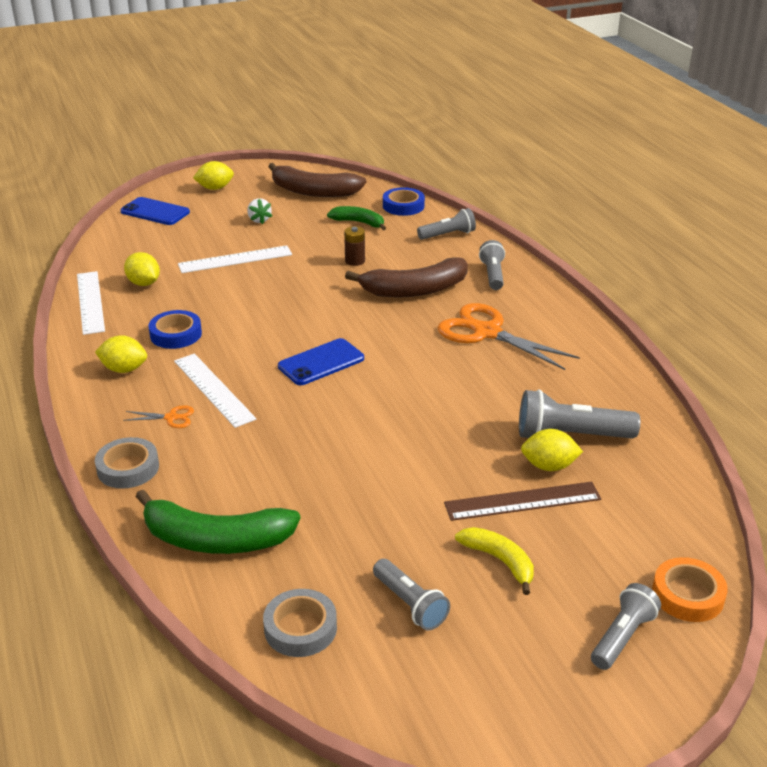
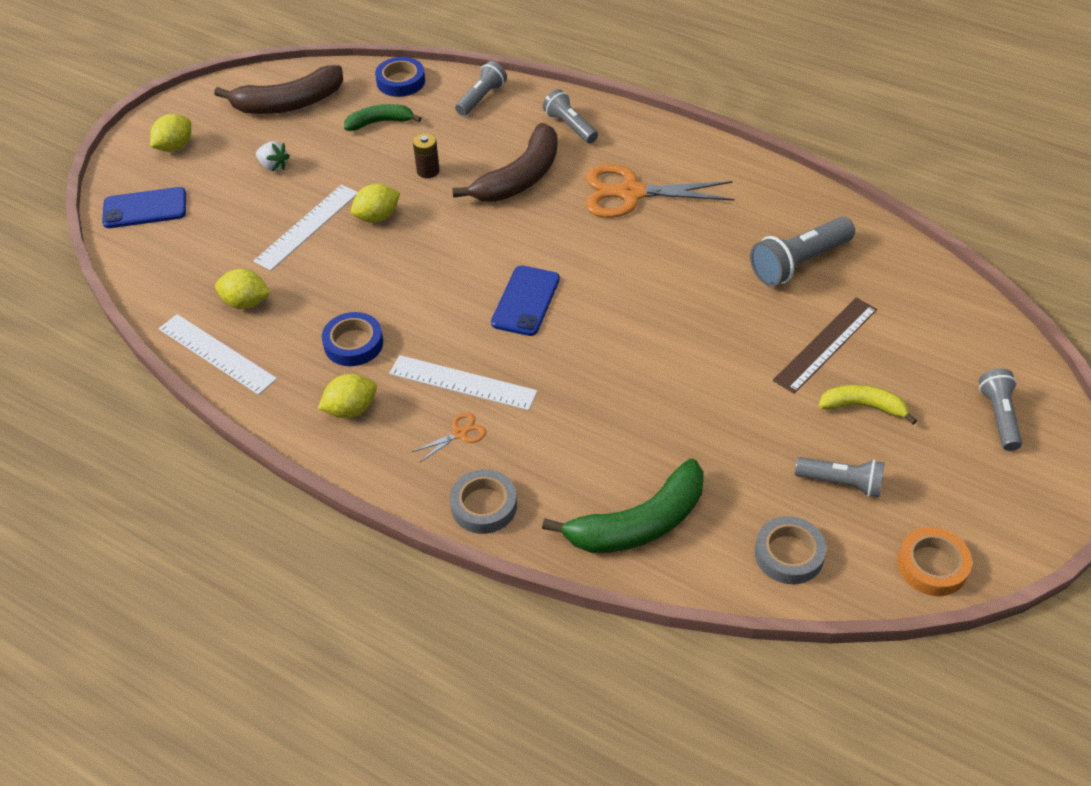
camera: 35 degrees left, 15 degrees up
(549, 466) = (812, 301): yellow lemon -> yellow lemon (377, 217)
(687, 595) = (1005, 356): orange tape -> orange tape (932, 565)

